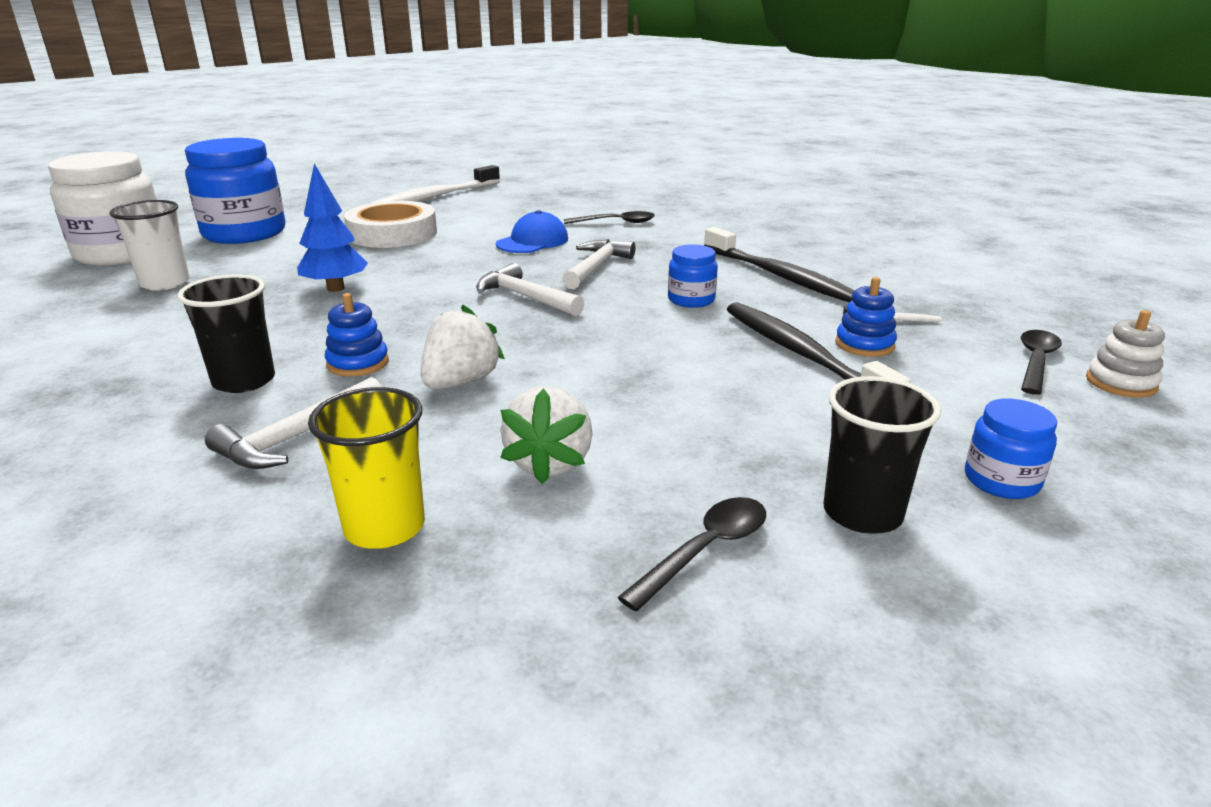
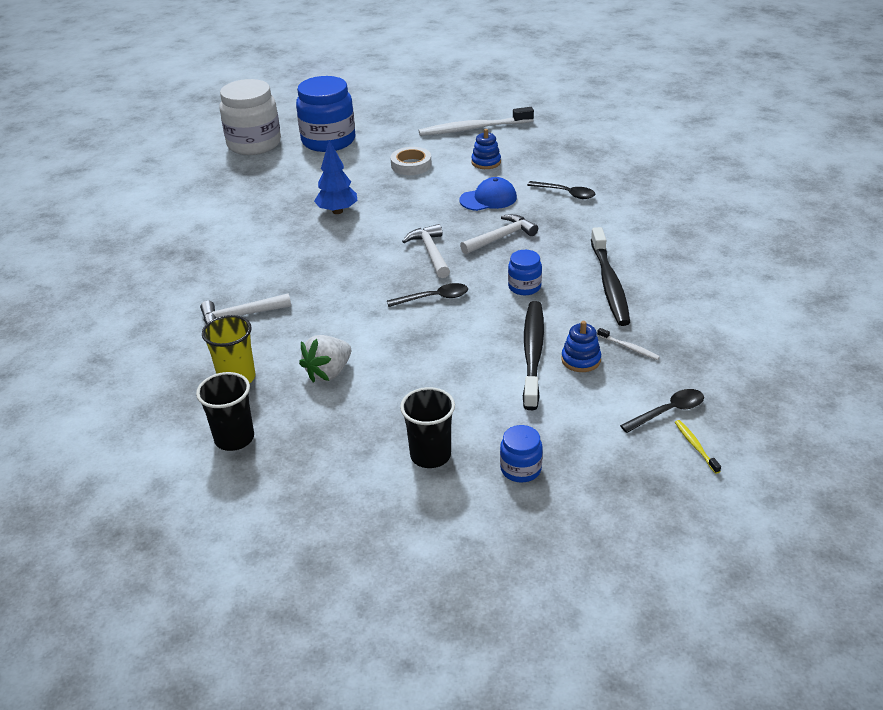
camera: 35 degrees right, 10 degrees up
(165, 283) = (258, 179): white cup -> none
(244, 381) = (244, 271): black cup -> black cup (234, 438)
(358, 363) = (302, 276): blue stacking toy -> blue stacking toy (486, 162)
(392, 233) = (411, 165): white tape -> white tape, size x0.65
(460, 382) = (336, 307): white strawberry -> none
(705, 550) = (343, 442): black spoon -> black spoon (433, 298)
(1121, 383) = (695, 446): white stacking toy -> yellow toothbrush

